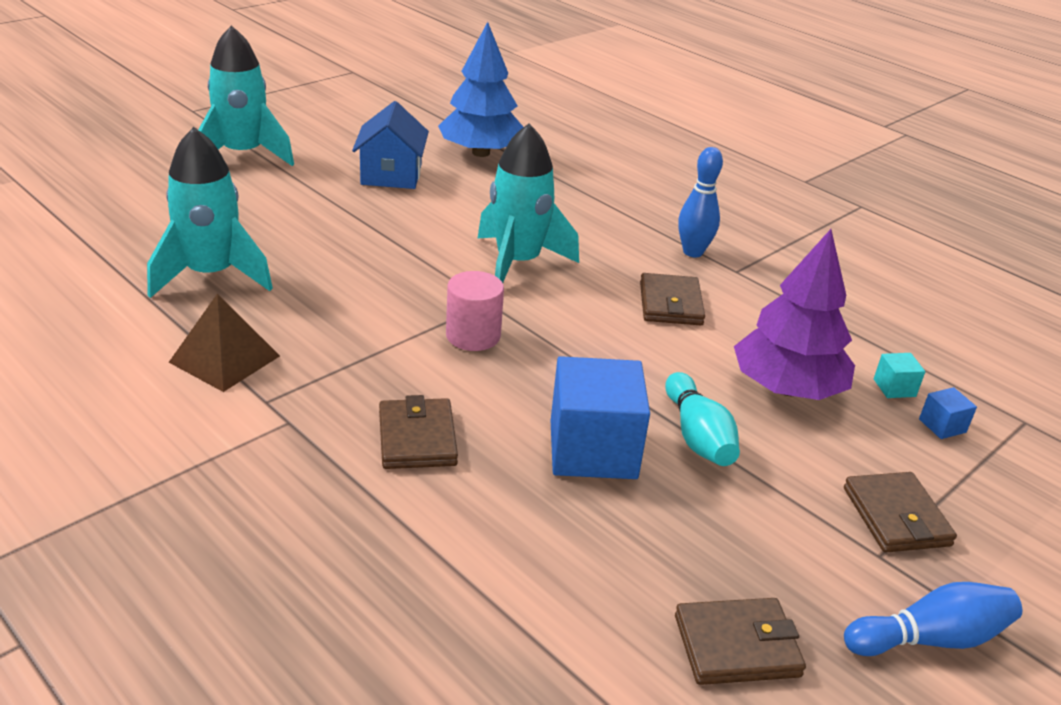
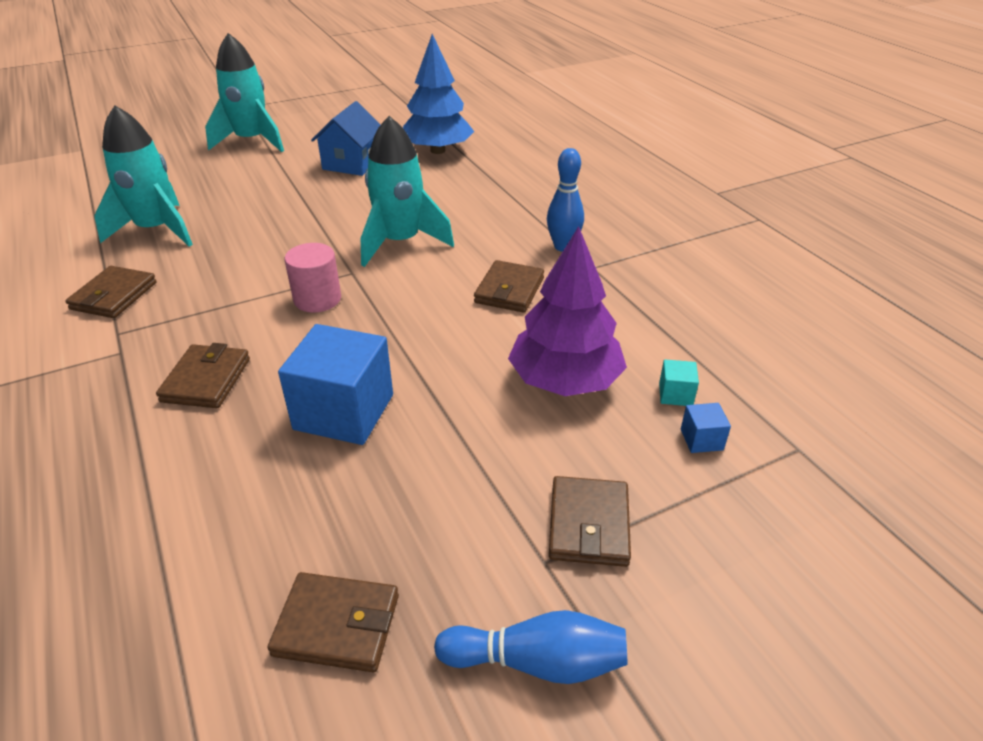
camera: 20 degrees right, 5 degrees up
(225, 359) = (114, 296): brown pyramid -> brown wallet
(697, 436) = (447, 414): turquoise bowling pin -> none

